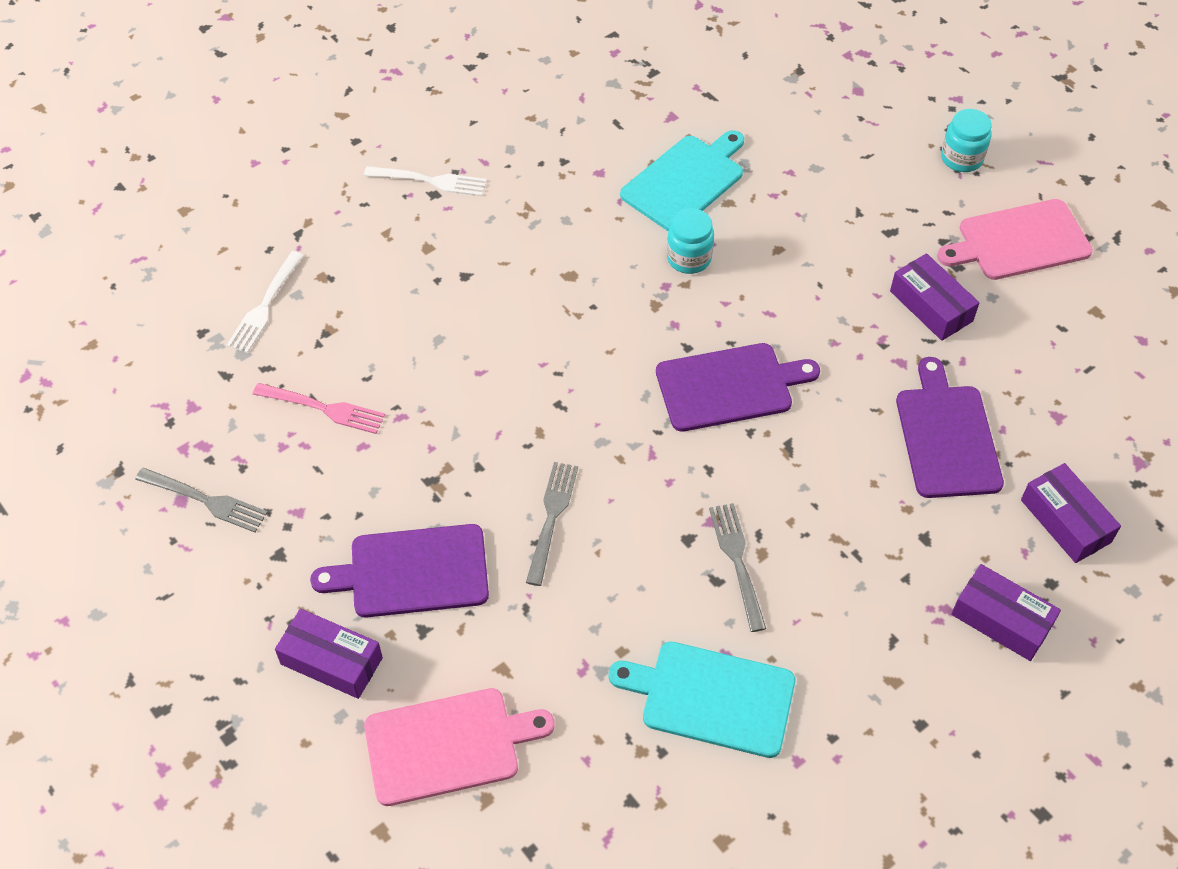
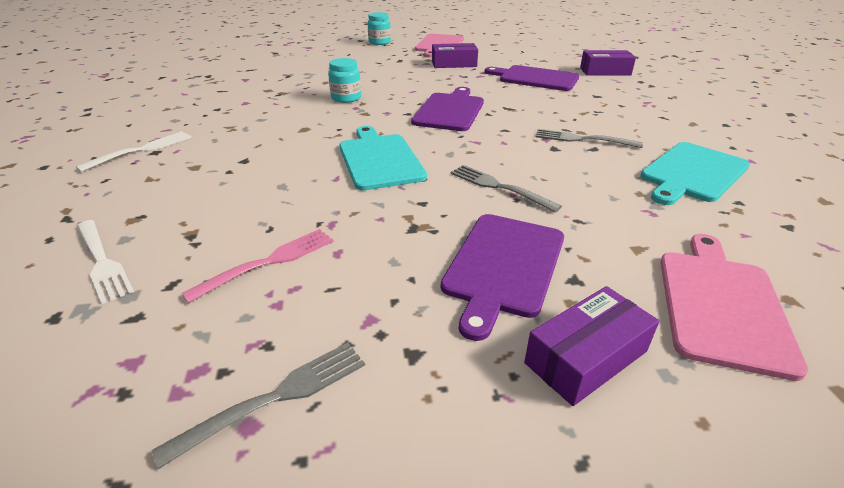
camera: 60 degrees left, 20 degrees down
(685, 181) = (293, 86): turquoise cutting board -> turquoise cutting board (379, 159)
(1001, 620) = (659, 94): purple box -> none

